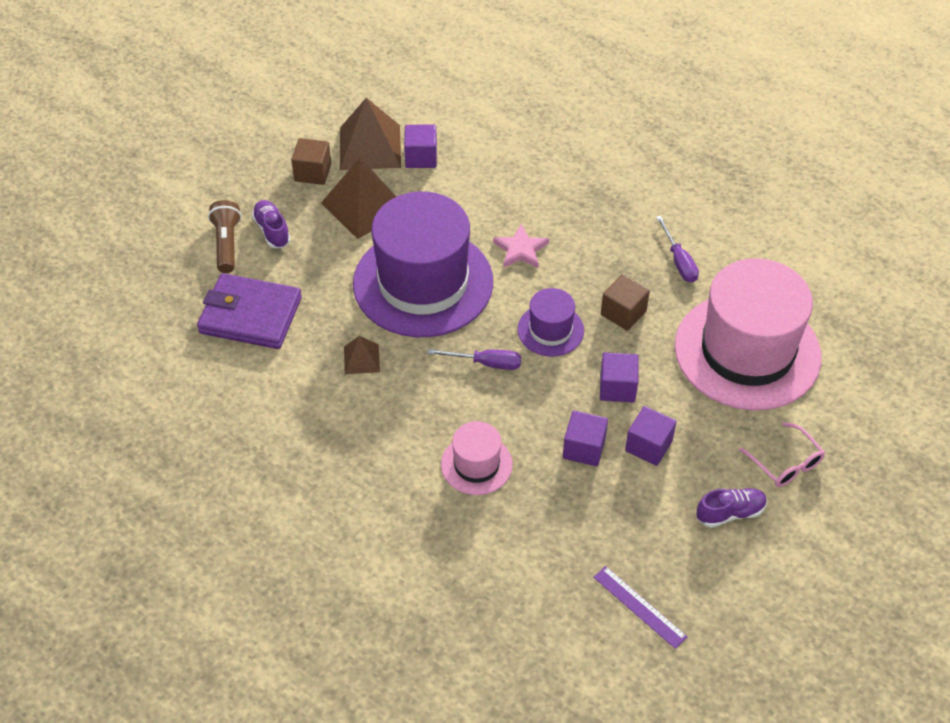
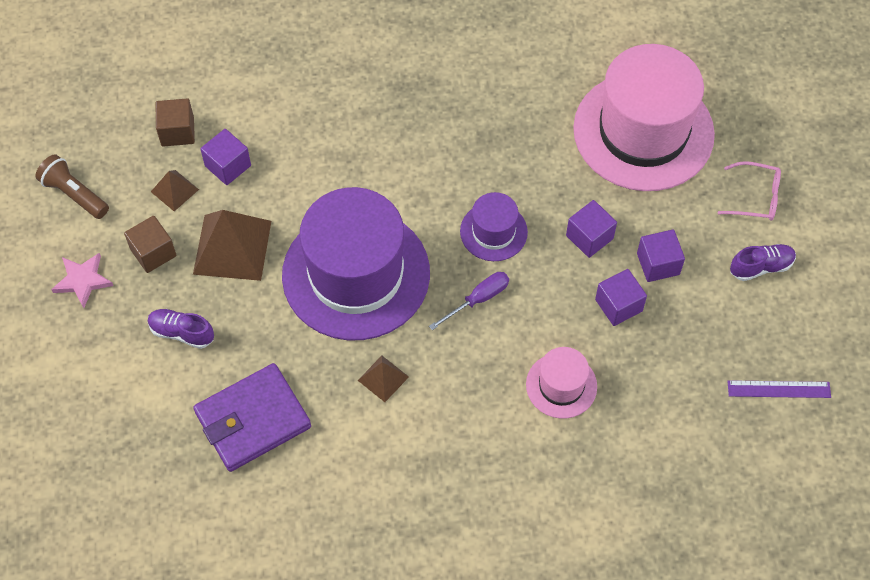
camera: 45 degrees left, 10 degrees up
(227, 244) = (157, 376): brown flashlight -> brown flashlight (74, 194)
(370, 147) = (174, 190): brown pyramid -> brown pyramid, size x0.51
(521, 250) = (398, 183): pink star -> pink star (83, 280)
(623, 313) = (529, 173): brown cube -> brown cube (177, 131)
(679, 261) = (521, 96): purple screwdriver -> none
(730, 513) = (761, 267): purple shoe -> purple shoe turned 45 degrees clockwise

